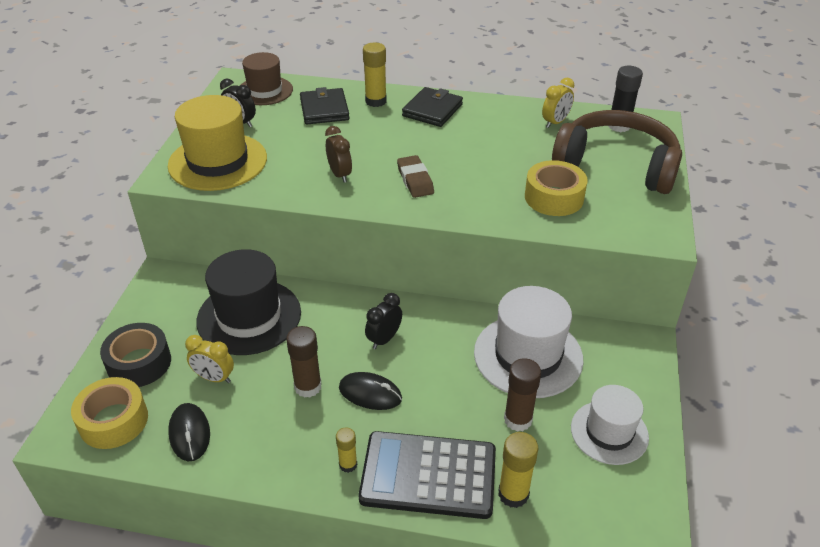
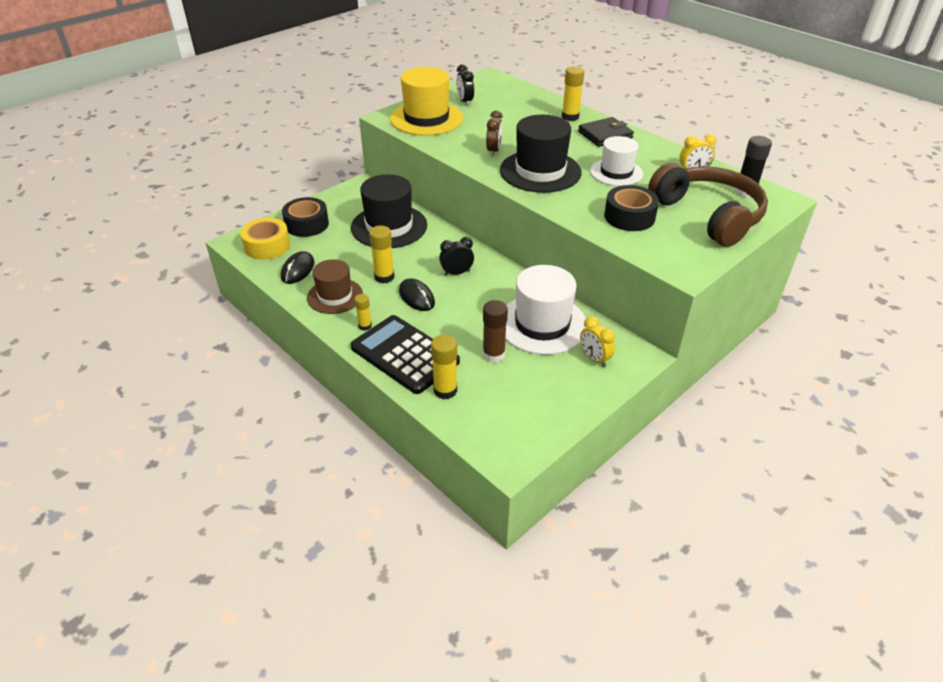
camera: 35 degrees right, 0 degrees up
(214, 378) = (338, 249): yellow clock -> yellow clock (594, 359)
(265, 91) = (501, 88): brown hat -> brown hat (335, 296)
(308, 387) = (384, 277): brown glue stick -> yellow glue stick
(324, 109) = (528, 111): black wallet -> none
(415, 180) = (540, 171): brown eraser -> black hat
(554, 197) = (629, 217): yellow tape -> black tape
(609, 432) = (548, 392): white hat -> white hat (616, 172)

